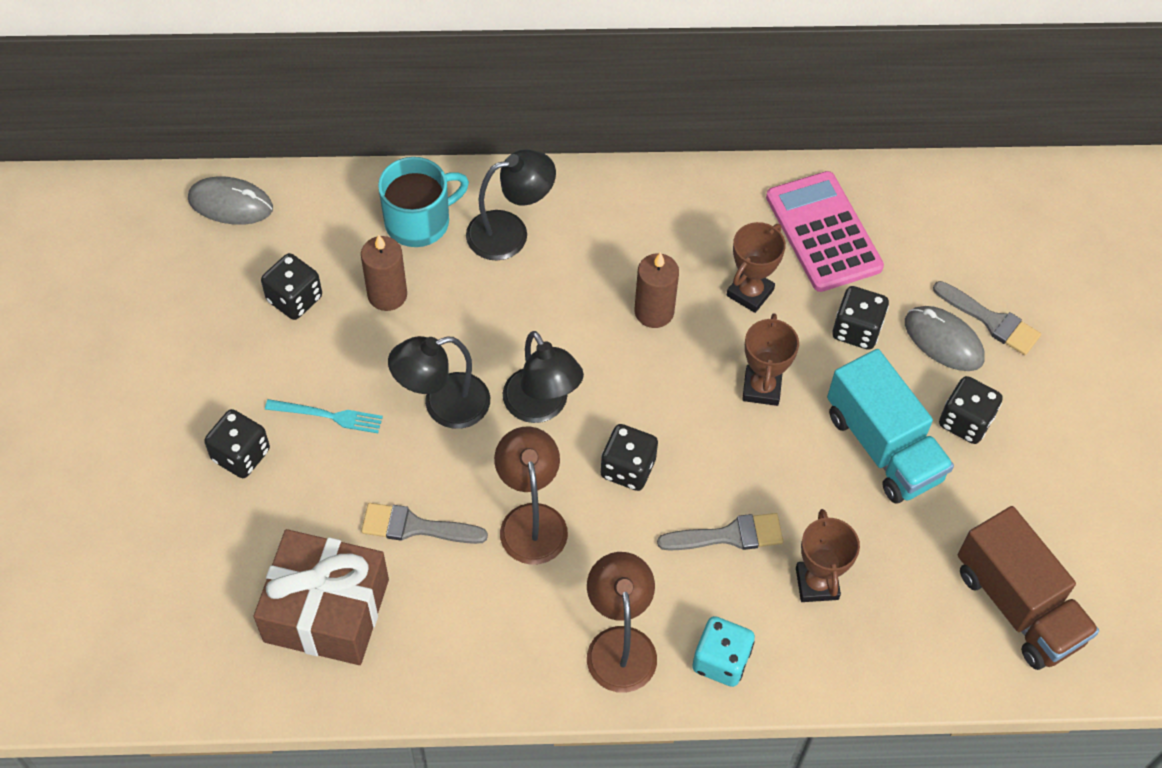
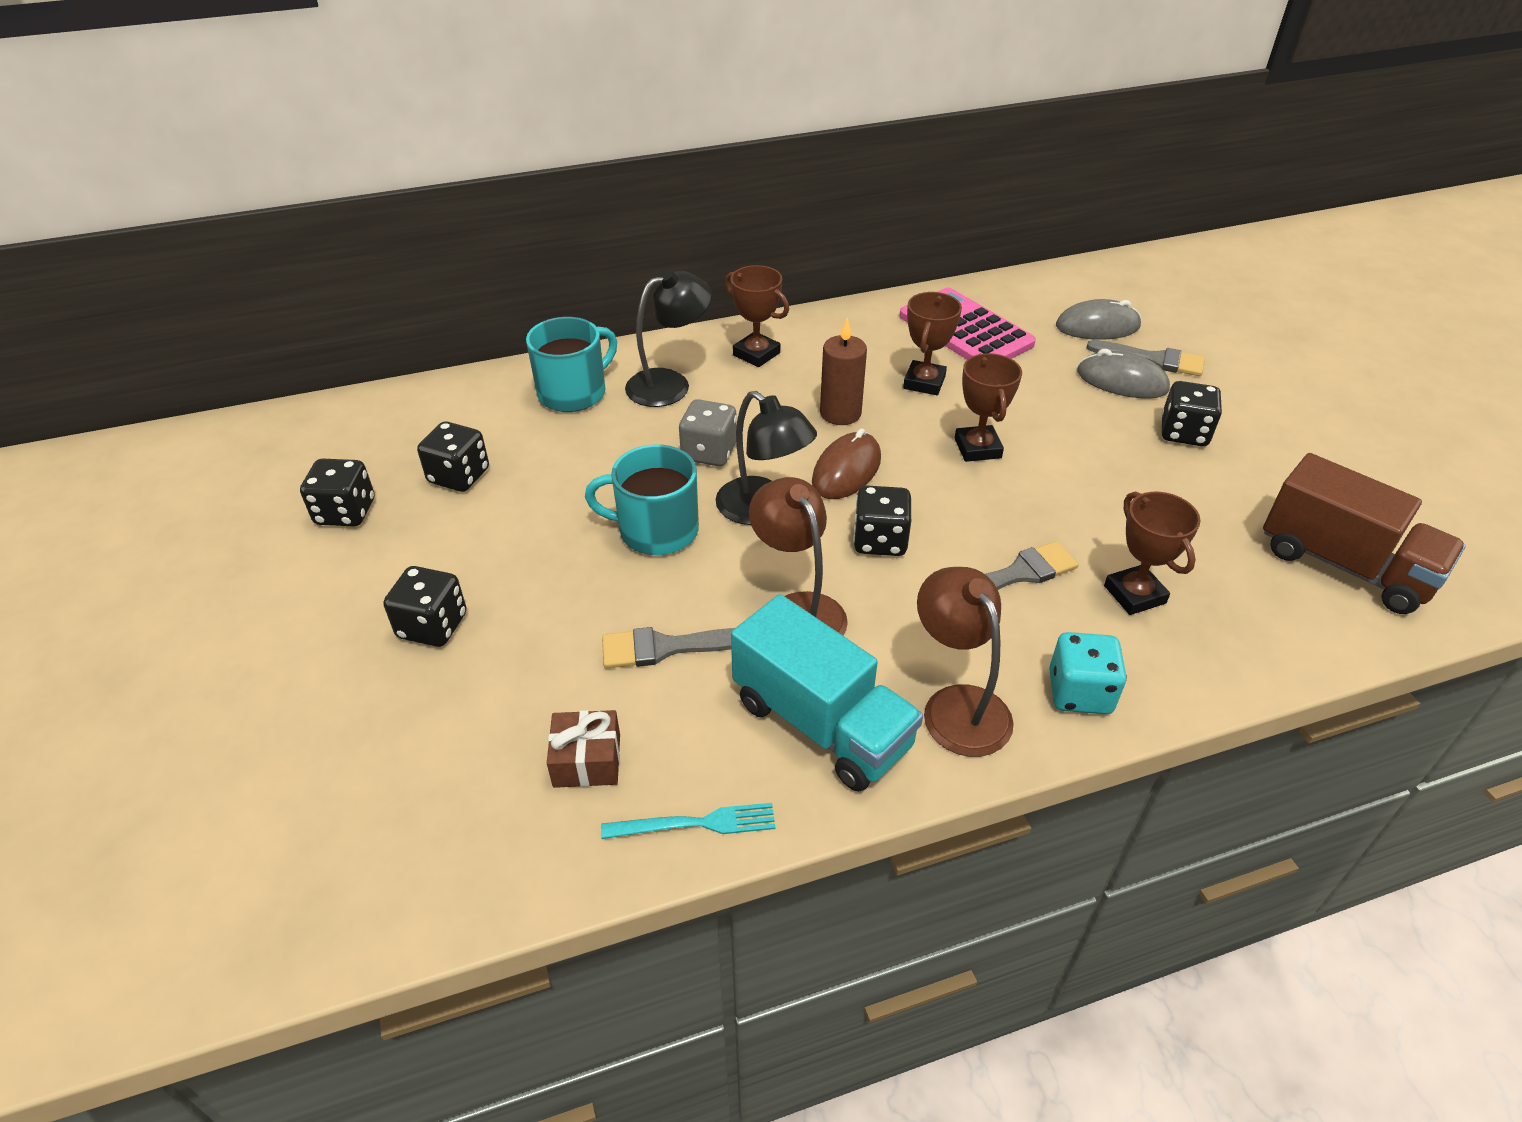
camera: 15 degrees left, 15 degrees down
(230, 204) = (367, 416): grey mouse -> grey mouse (1097, 326)
(326, 610) = (587, 760): brown gift -> brown gift, size x0.48
(328, 416) = (528, 567): turquoise fork -> turquoise fork (696, 823)
(387, 295) = (560, 453): brown candle -> none
(443, 405) = (656, 530): black lamp -> turquoise mug
(517, 328) = (709, 452): none -> grey dice
(605, 213) = (756, 354): none -> brown trophy
(631, 382) = (846, 470): none -> brown mouse
(856, 330) = (1039, 389): black dice -> black dice (345, 512)
(883, 446) = (1122, 467): turquoise truck -> turquoise truck (821, 723)

